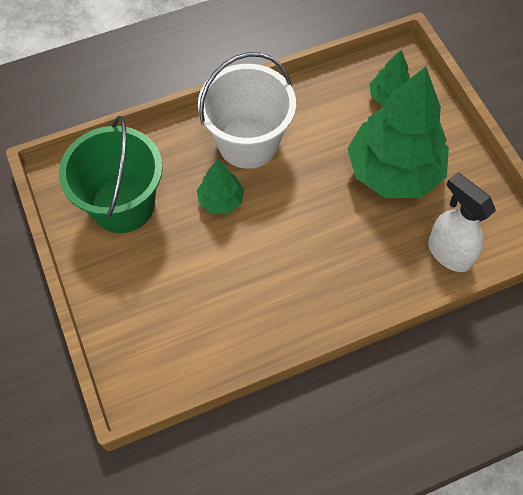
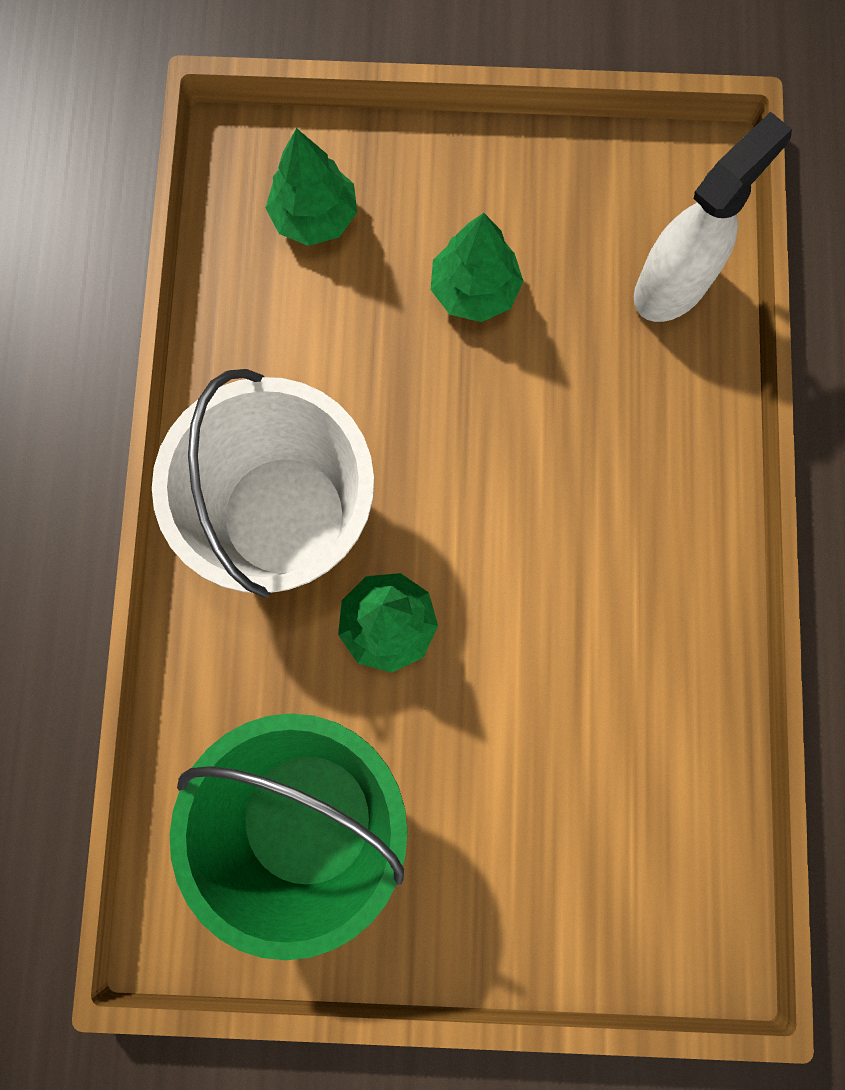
camera: 65 degrees left, 15 degrees up
(393, 171) = (474, 290): green tree -> green tree, size x0.47
(448, 252) = (672, 285): white spray bottle -> white spray bottle turned 150 degrees clockwise

